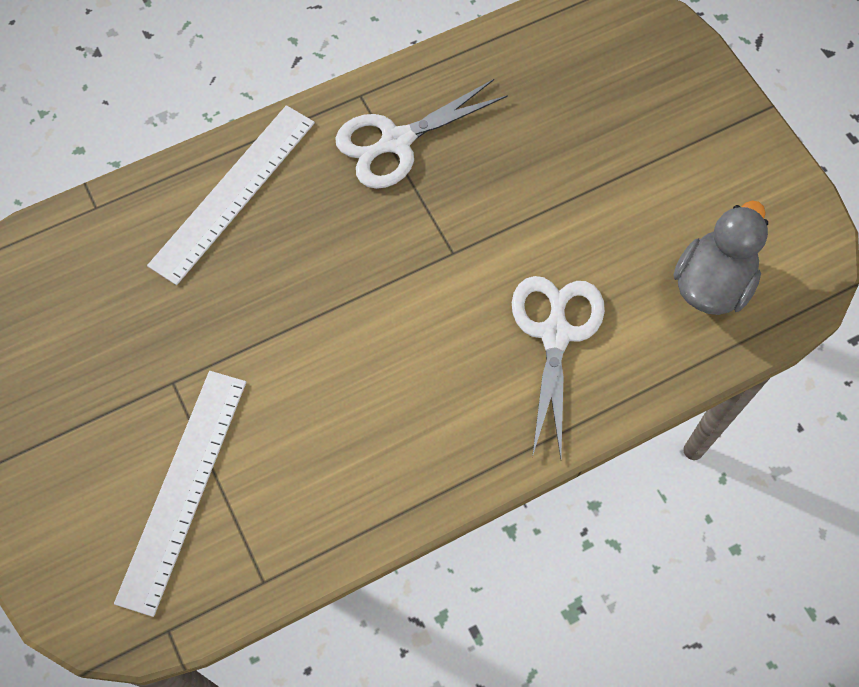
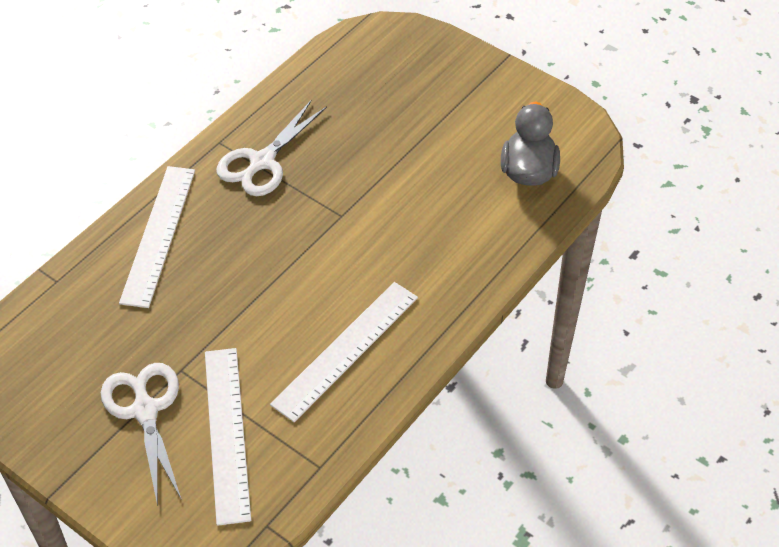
camera: 25 degrees left, 15 degrees down
(369, 439) = (346, 350): none -> white ruler
(555, 333) = (440, 238): white scissors -> white scissors (145, 410)

